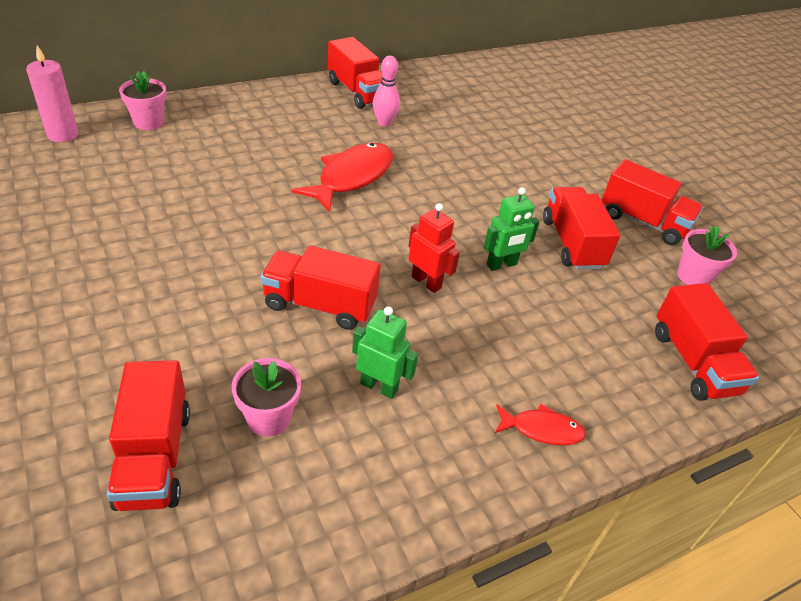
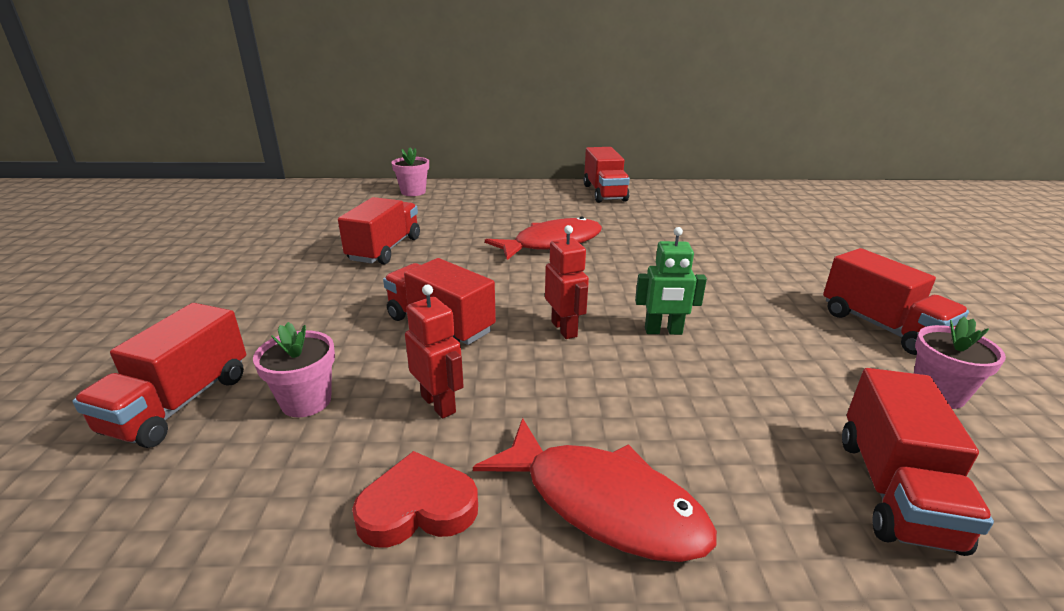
camera: 30 degrees right, 15 degrees down
(62, 134) = (345, 192): pink candle -> none
(379, 386) = (439, 404): green robot -> red robot
(384, 123) = (614, 213): pink bowling pin -> none
(428, 476) = (417, 507): none -> red heart
(542, 429) = (603, 503): red fish -> red fish, size x1.88
(572, 243) = (767, 329): red truck -> red truck (384, 249)

